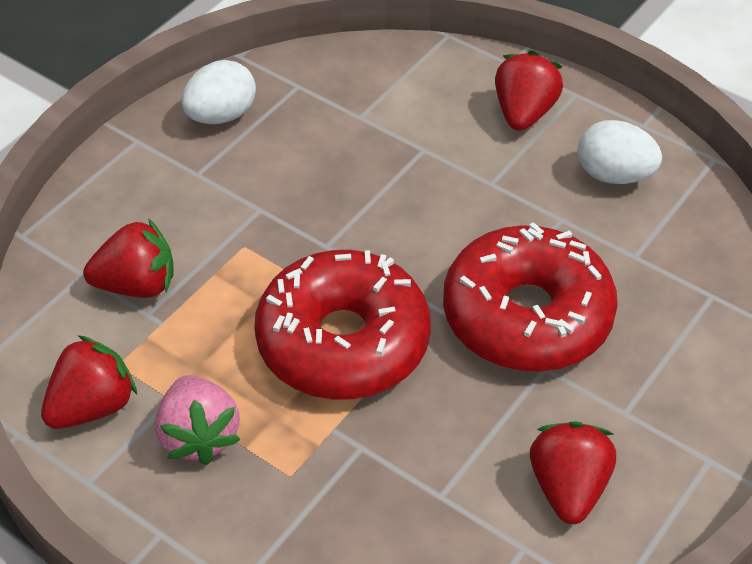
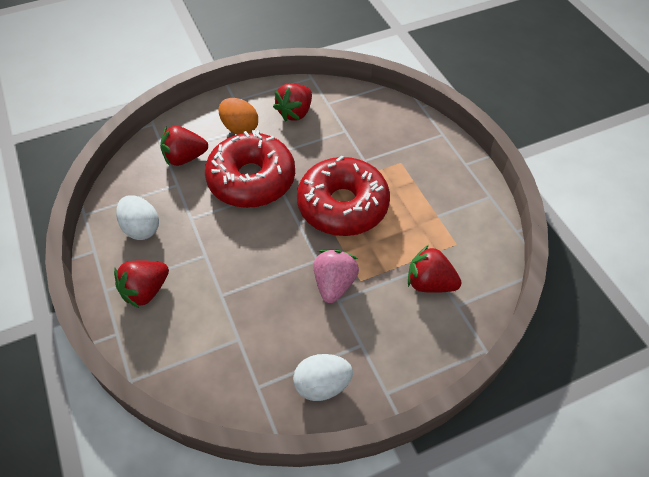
camera: 150 degrees left, 5 degrees up
(92, 406) = (476, 228): red strawberry -> red strawberry (185, 158)
(199, 436) = (432, 193): pink strawberry -> pink strawberry (334, 284)
(638, 401) = (240, 128): none -> orange egg

